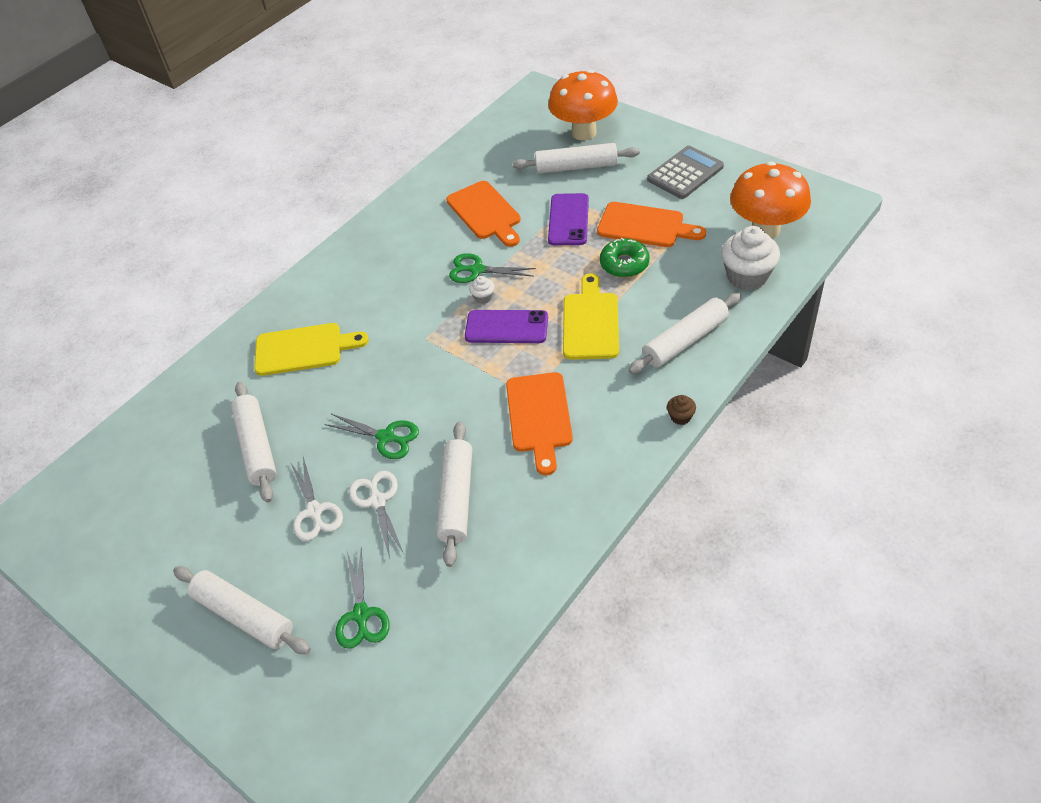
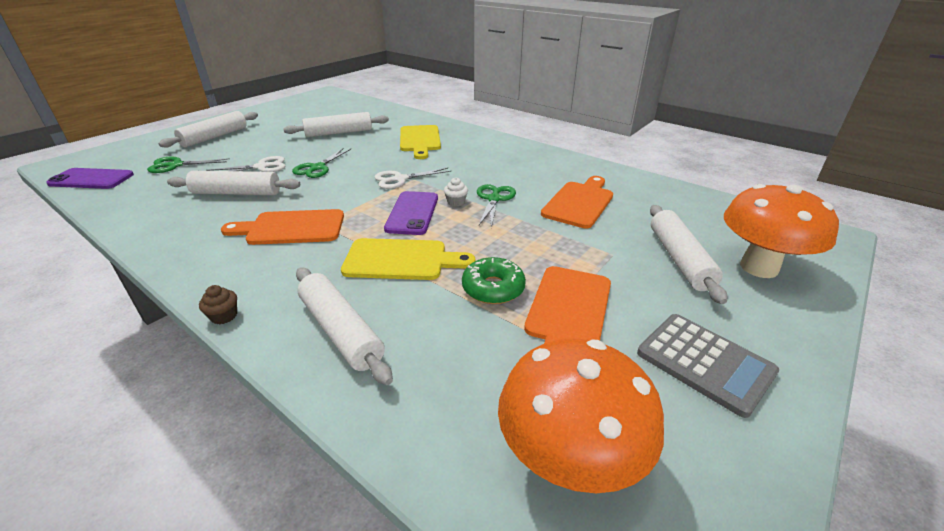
camera: 85 degrees right, 15 degrees down
(314, 511) = (272, 150): white scissors -> white scissors (400, 179)
(485, 213) = (579, 203): orange cutting board -> orange cutting board turned 150 degrees clockwise
(568, 220) = (574, 251): purple phone -> purple phone (91, 179)
(747, 276) = (449, 414): white cupcake -> none

